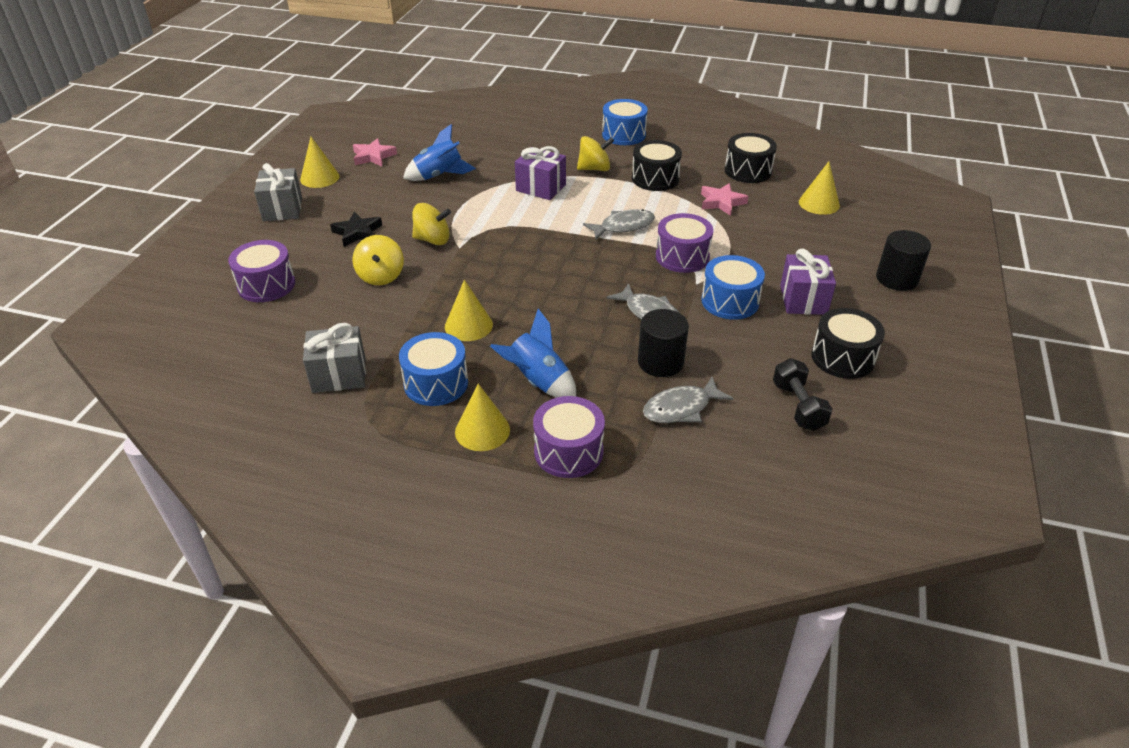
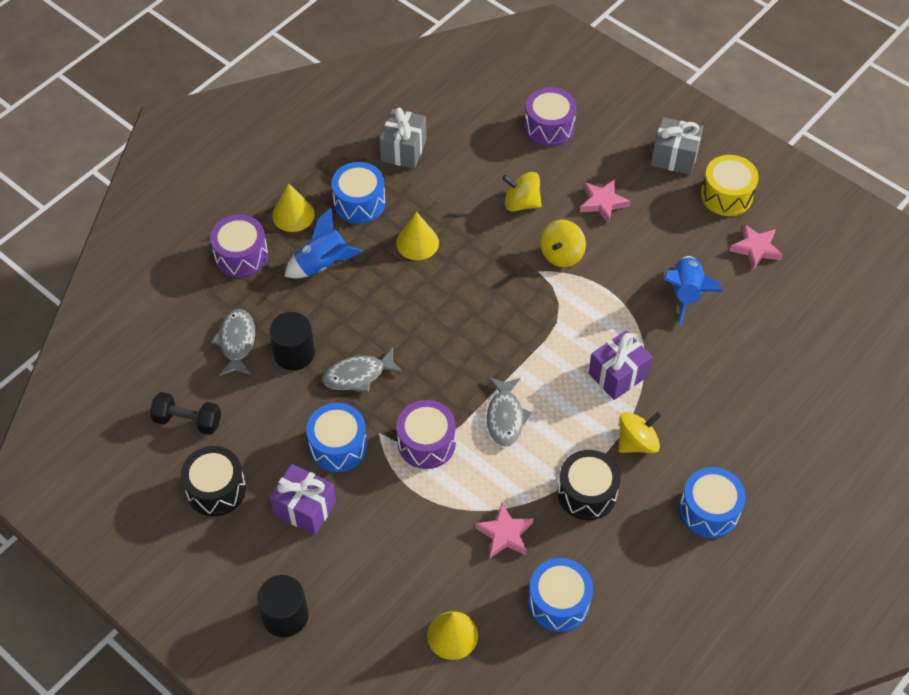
camera: 115 degrees right, 15 degrees up
(319, 178) = (726, 195): yellow cone -> yellow drum
(357, 233) = (603, 202): black star -> pink star
(594, 169) = (637, 442): yellow spinning top -> yellow spinning top turned 135 degrees counterclockwise
(748, 171) = (558, 602): black drum -> blue drum

